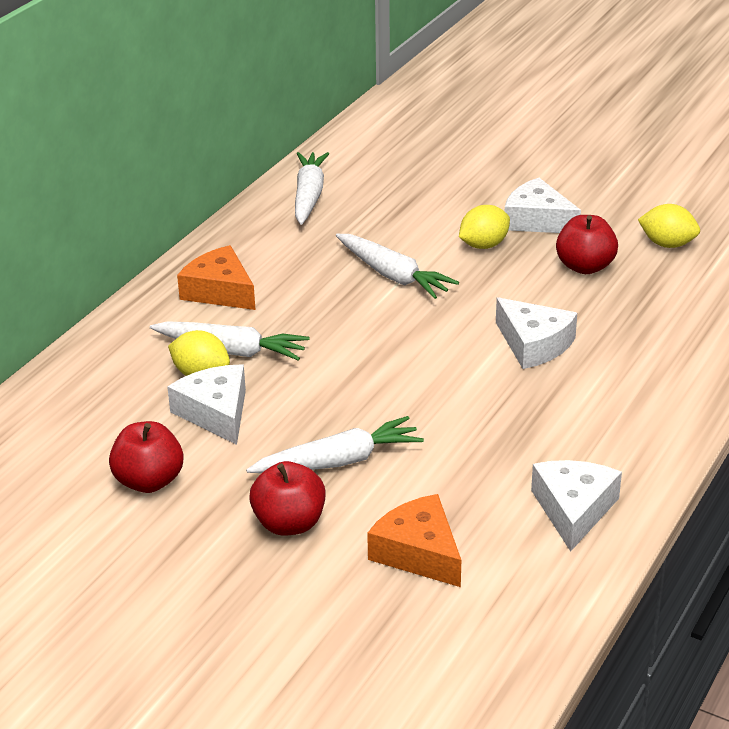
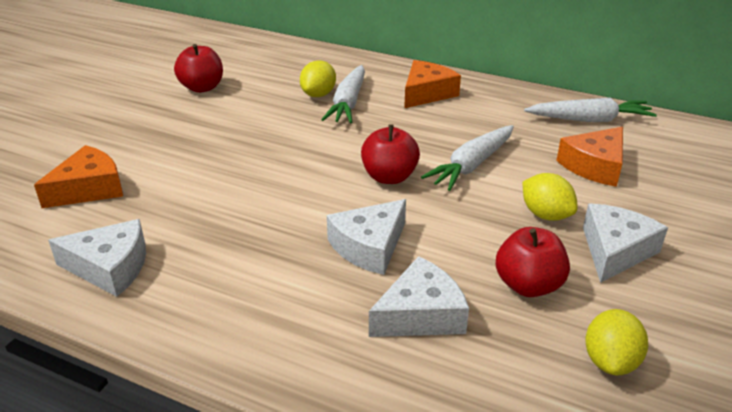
camera: 85 degrees right, 0 degrees up
(216, 413) = (272, 103): white cheese -> white cheese (421, 314)
(289, 523) = (142, 136): red apple -> red apple (389, 177)
(338, 461) = (207, 151): white carrot -> none
(402, 208) = (594, 166): none -> orange cheese

